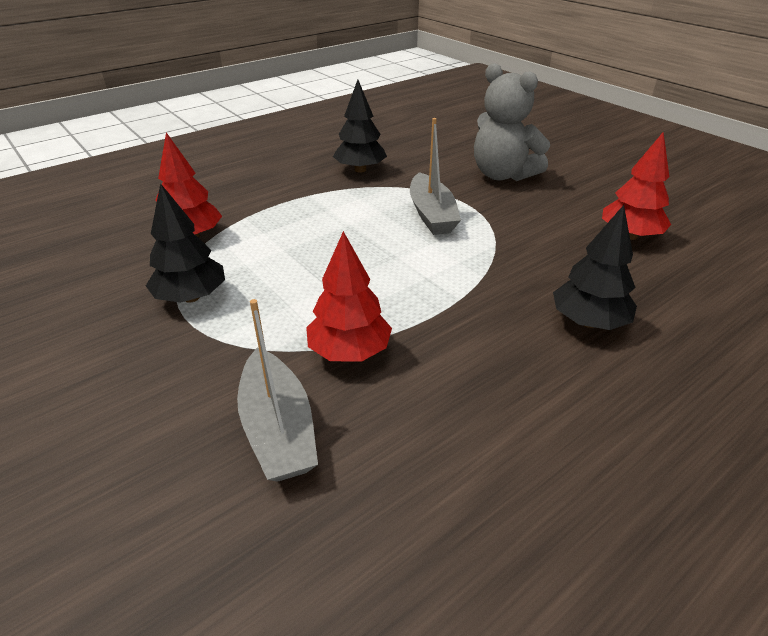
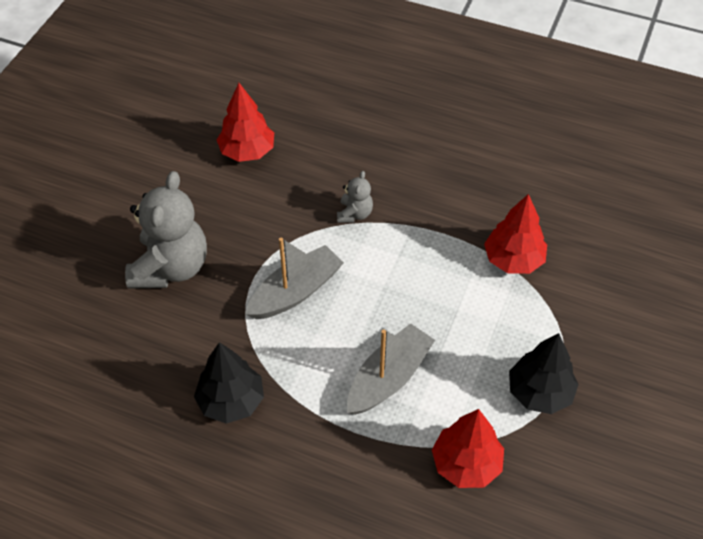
camera: 120 degrees left, 15 degrees up
(278, 429) = (597, 260): grey boat -> grey boat (388, 378)
(502, 269) = (354, 214): none -> grey teddy bear
(588, 322) = (387, 152): black tree -> none

